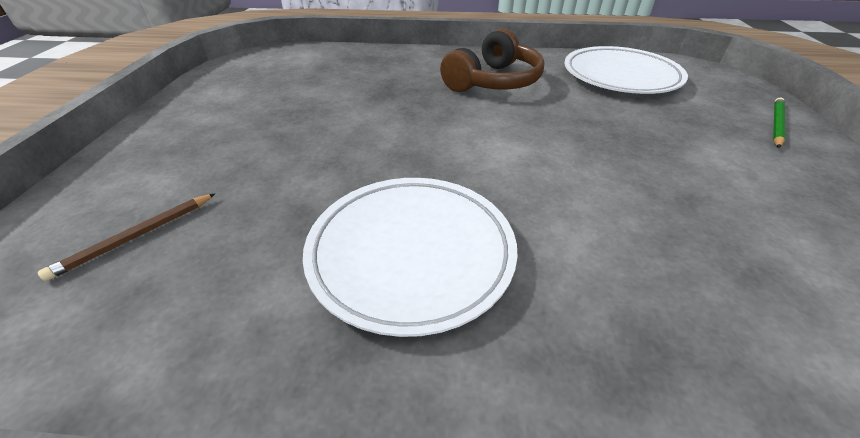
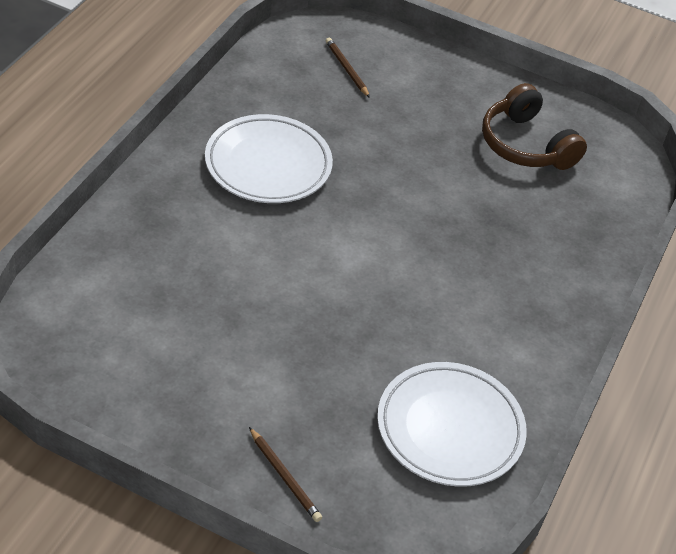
camera: 105 degrees right, 5 degrees up
(493, 81) = (484, 308): brown headphones -> brown headphones (525, 145)
(776, 124) = (284, 476): green pencil -> brown pencil

